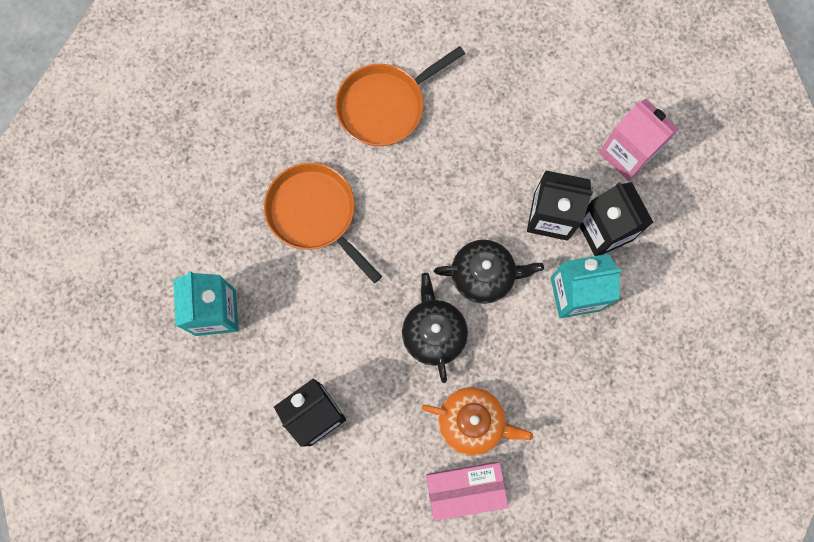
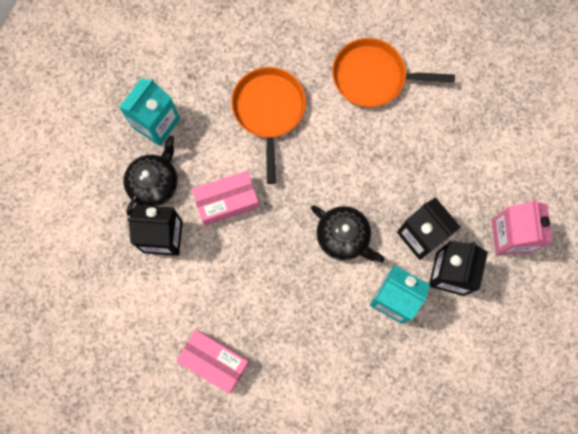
camera: 40 degrees right, 0 degrees up
(347, 330) = (227, 201): none -> pink box
(433, 333) = (279, 247): black teapot -> black teapot (154, 183)
(472, 422) = (255, 323): orange teapot -> none

